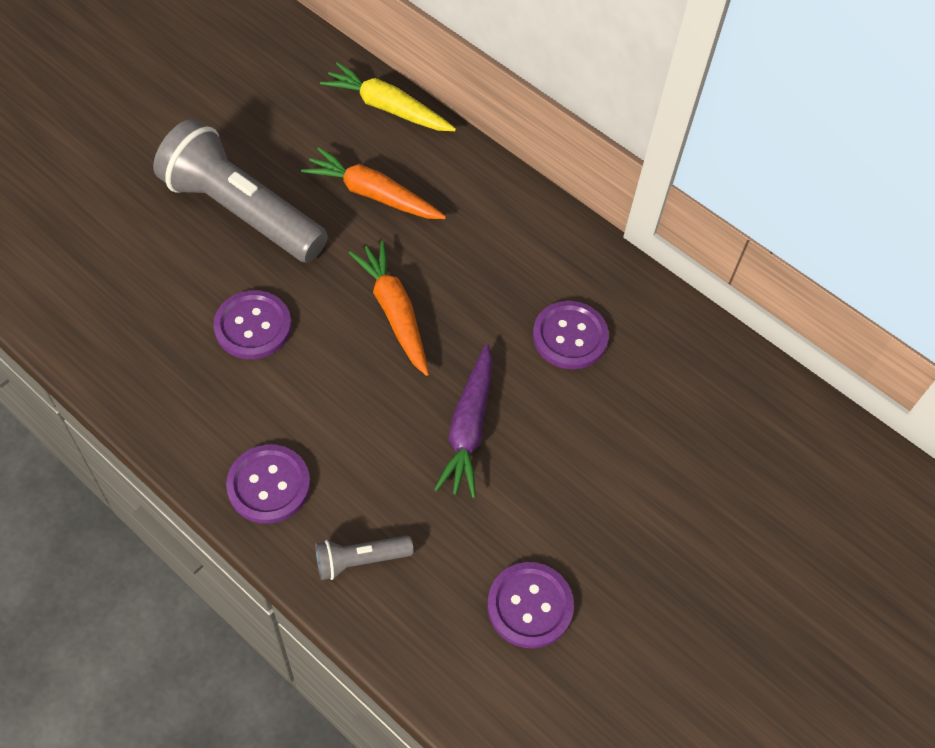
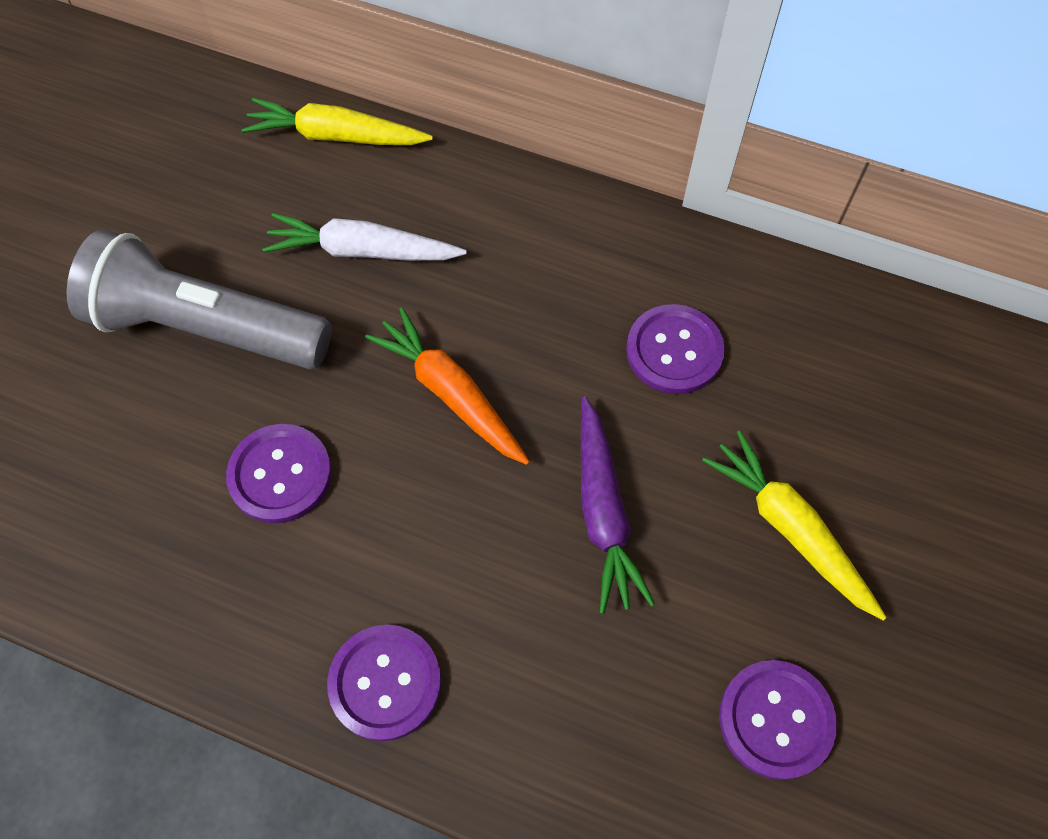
camera: 15 degrees left, 5 degrees up
(360, 560) = (543, 741): grey flashlight -> none
(373, 194) = (363, 251): orange carrot -> white carrot
(599, 486) = (790, 530): none -> yellow carrot

